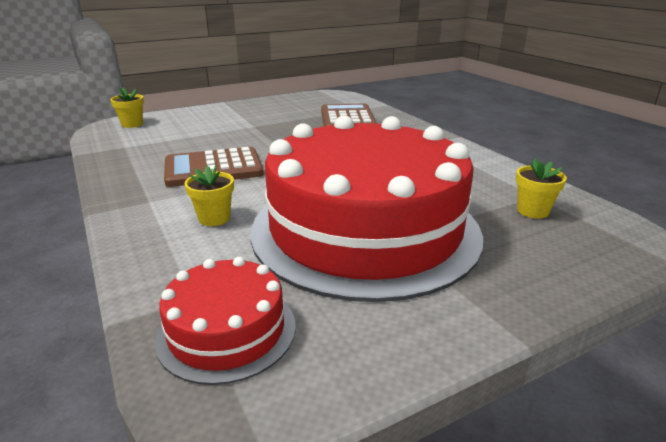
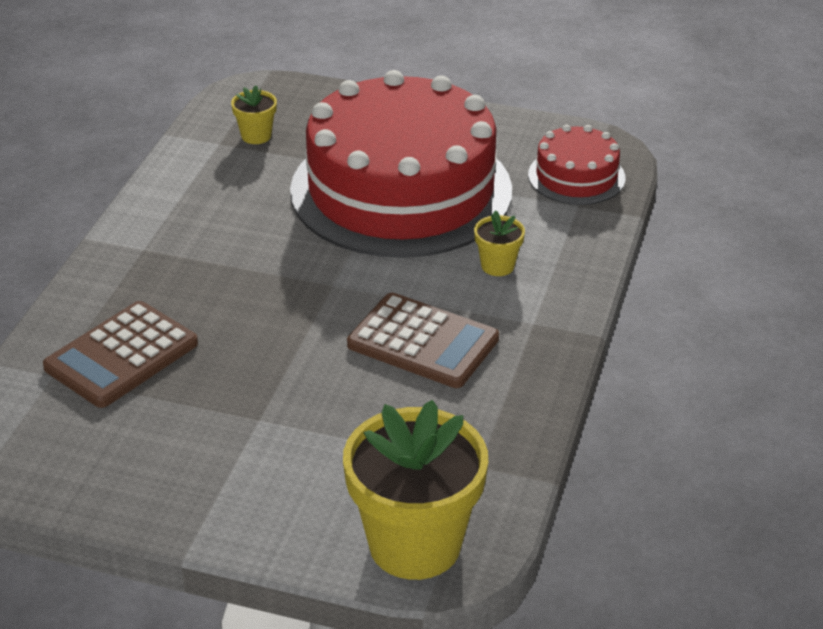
camera: 135 degrees left, 10 degrees up
(132, 124) = (415, 544): yellow flower pot -> yellow flower pot, size x2.27

